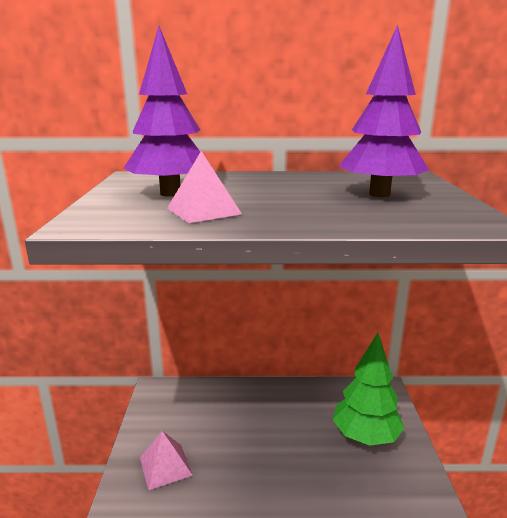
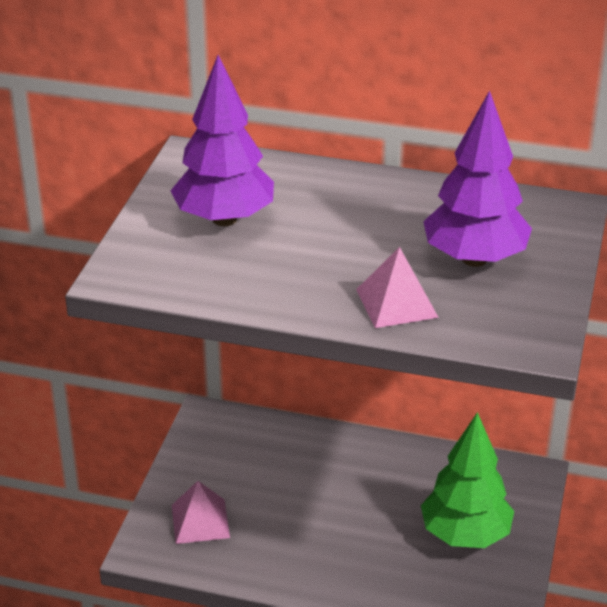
camera: 15 degrees right, 15 degrees up
(203, 211) = (249, 268): pink pyramid -> pink pyramid (396, 303)

